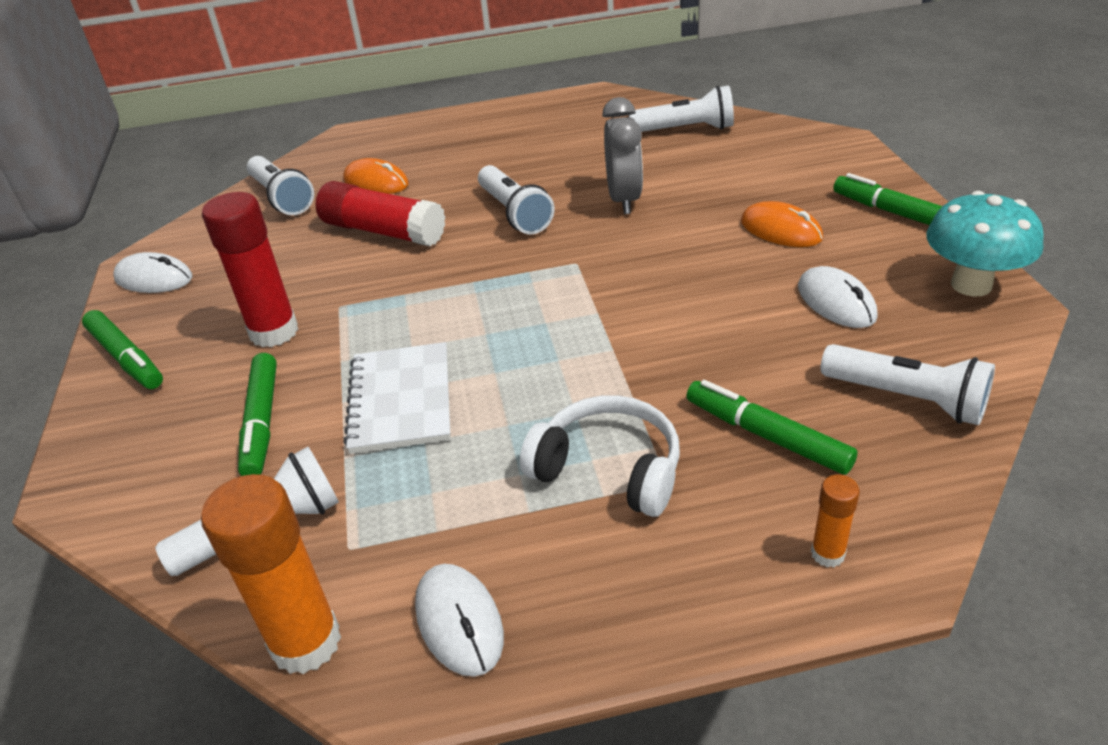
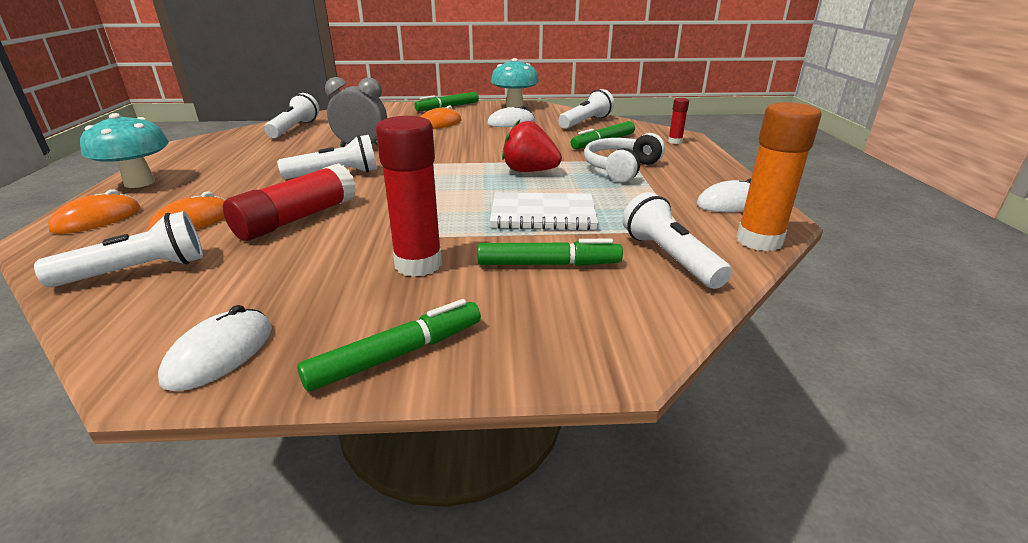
camera: 85 degrees left, 10 degrees down
(381, 140) = (97, 219): none -> orange mouse
(468, 120) = (139, 183): none -> turquoise mushroom
(566, 364) = (529, 171): none -> red strawberry
(827, 554) = (675, 141): orange glue stick -> red glue stick

